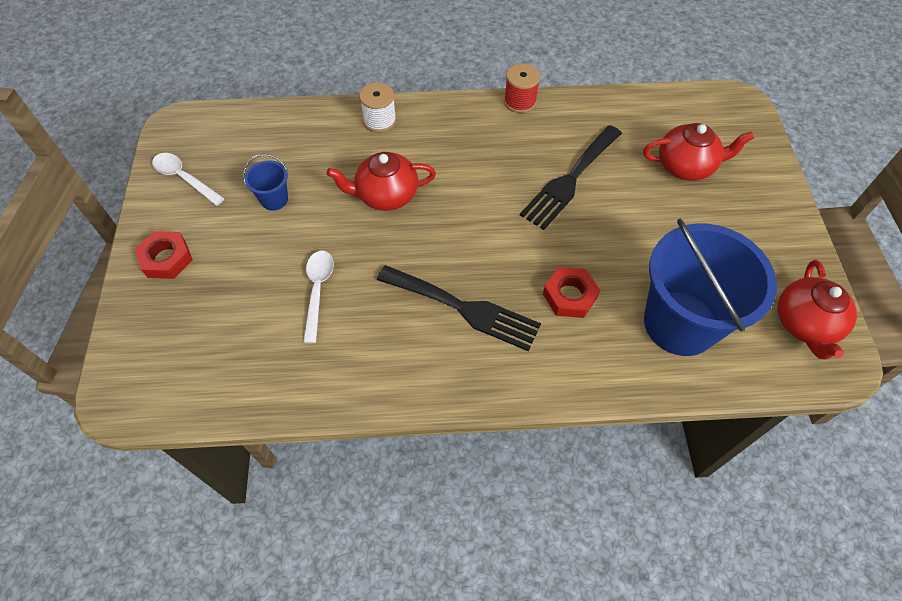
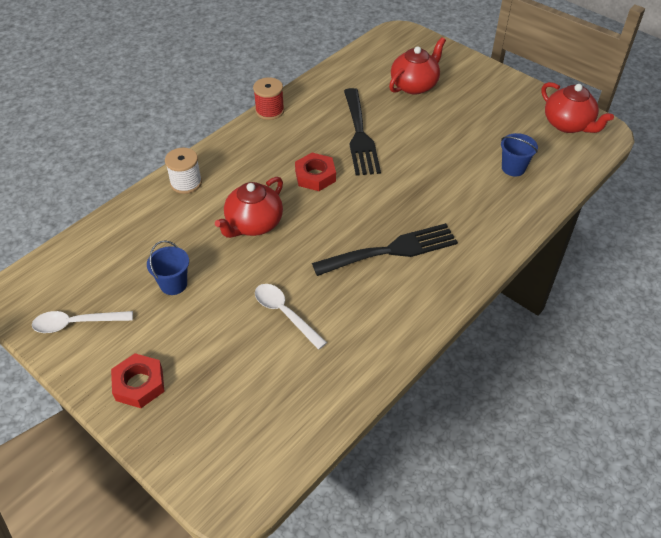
camera: 45 degrees left, 10 degrees down
(569, 296) = (441, 197): red nut -> red nut (315, 176)
(680, 323) = (513, 168): blue bucket -> blue bucket, size x0.42

